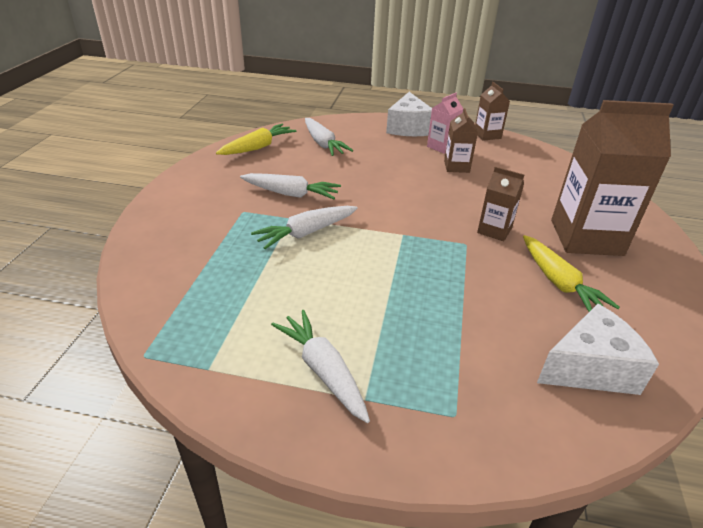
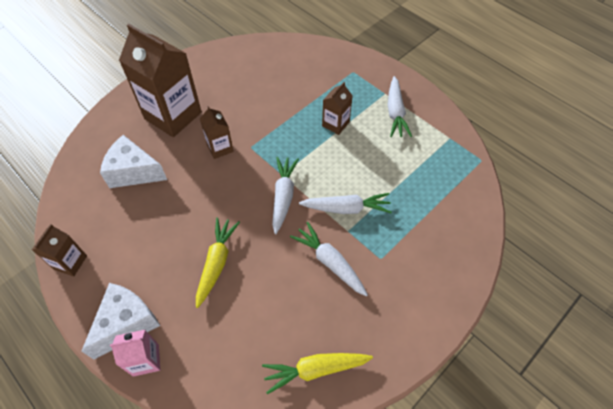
camera: 145 degrees left, 20 degrees up
(323, 144) = (243, 338): white carrot -> white carrot (283, 196)
(441, 147) = (137, 266): pink carton -> pink carton (146, 360)
(456, 166) = (161, 227): brown carton -> brown carton (335, 124)
(559, 283) = (233, 98): yellow carrot -> yellow carrot (216, 263)
(590, 368) = (277, 61): white cheese -> white cheese (134, 172)

